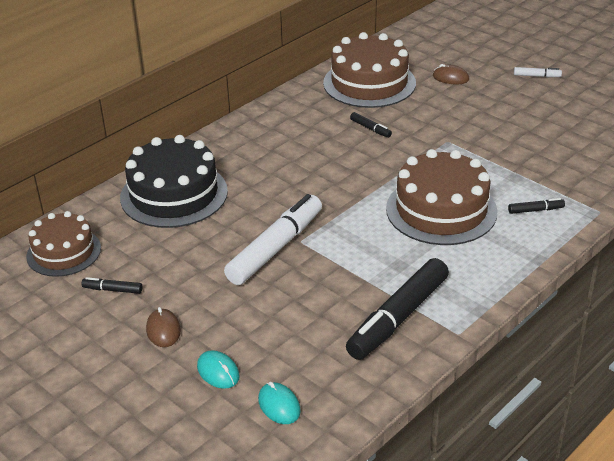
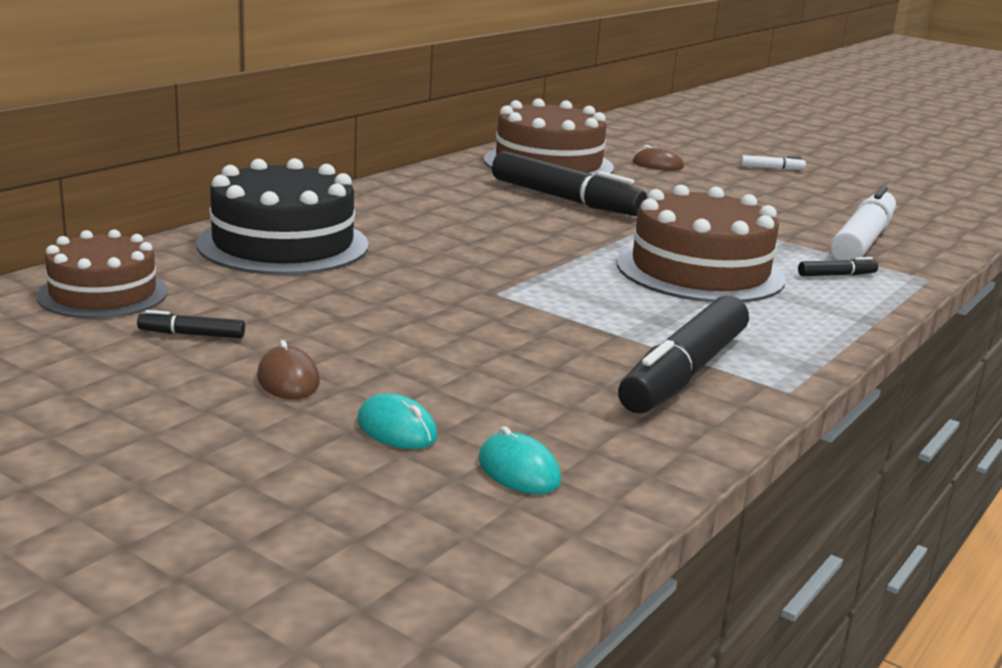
camera: 10 degrees left, 15 degrees down
(275, 248) = (459, 299): white marker -> white marker (862, 241)
(370, 129) = (565, 199): black marker -> black marker, size x2.38

